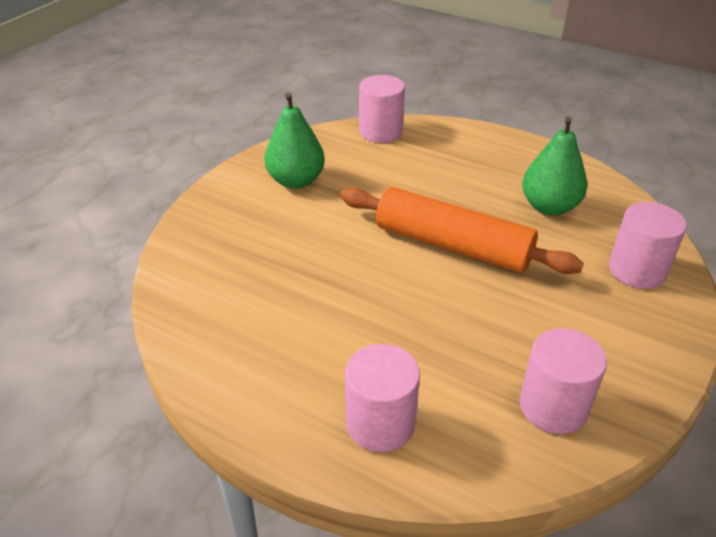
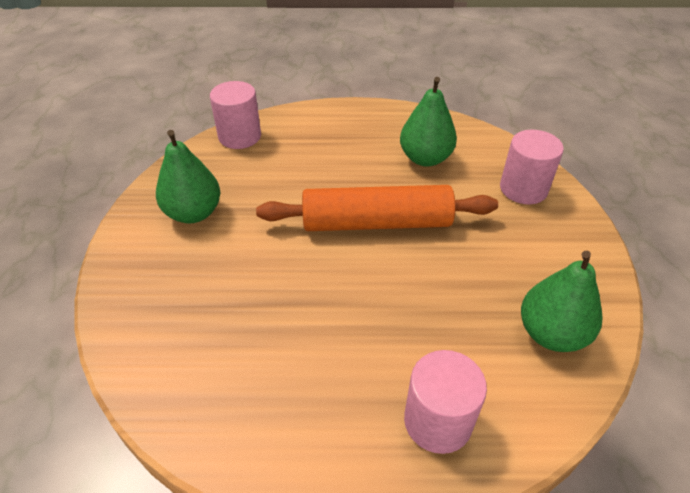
camera: 30 degrees left, 5 degrees up
(553, 406) = (551, 333): pink cylinder -> green pear

